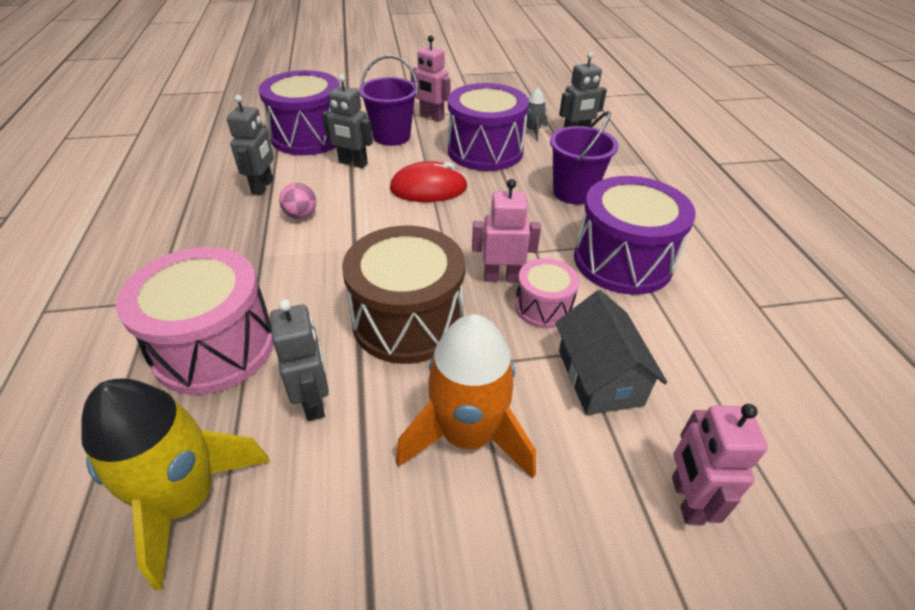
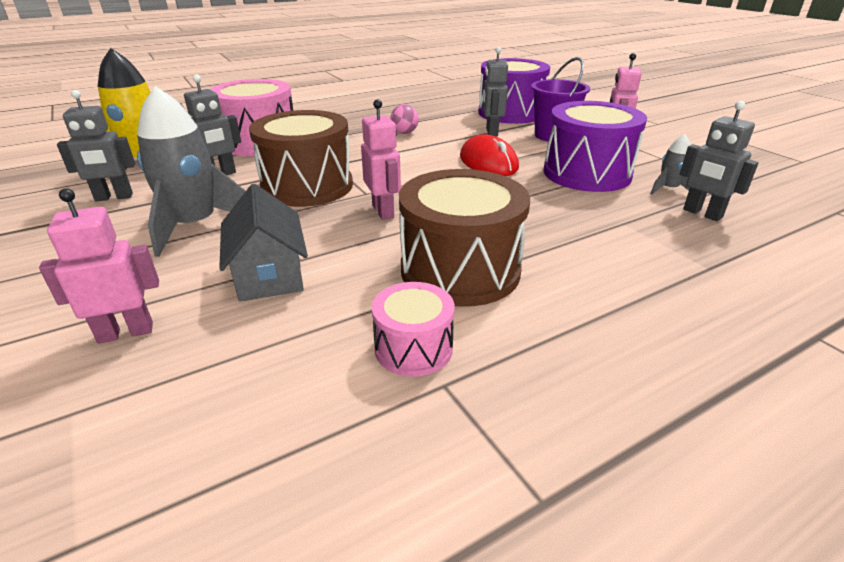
camera: 70 degrees right, 10 degrees down
(263, 187) = (427, 116): grey robot -> grey robot (114, 197)
(467, 435) = (195, 226): orange rocket -> grey rocket
(543, 307) = (353, 235): pink drum -> pink drum (413, 348)
(574, 192) = (567, 227): purple bucket -> none
(599, 377) = (269, 273): grey house -> grey house turned 75 degrees counterclockwise
(622, 261) = (460, 270): purple drum -> brown drum

